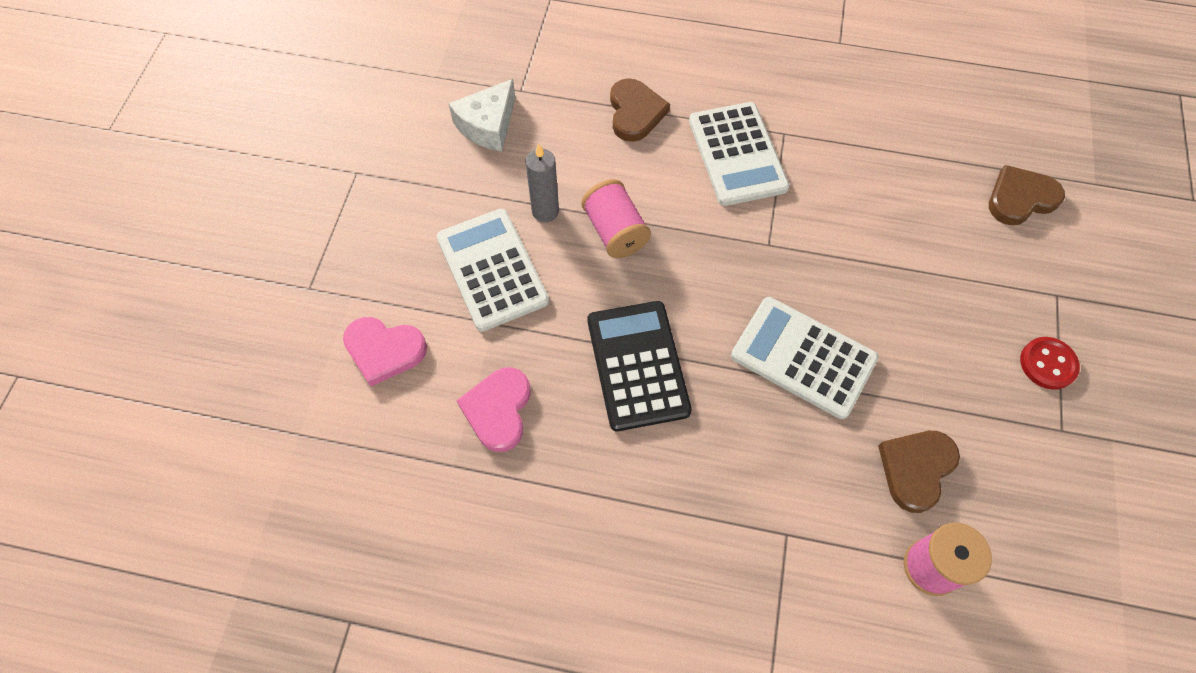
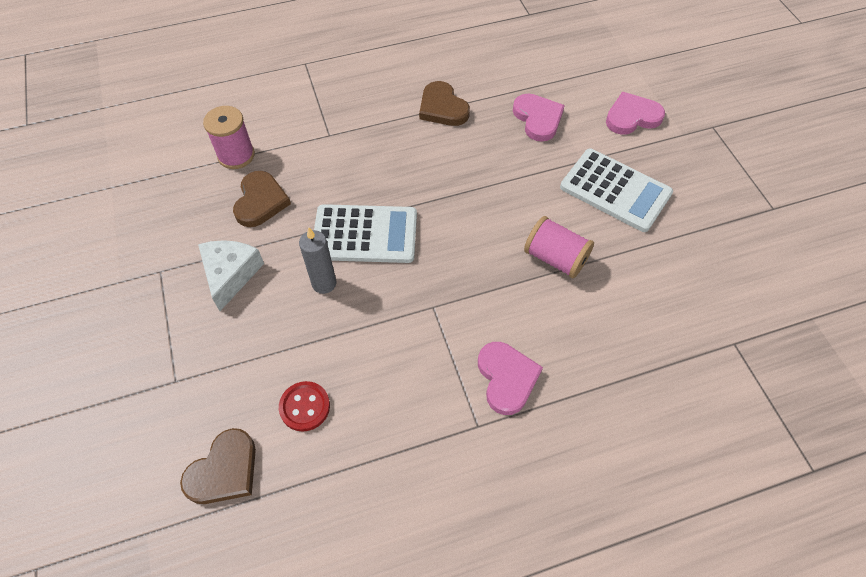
camera: 150 degrees right, 5 degrees down
(488, 125) = (726, 295): white cheese -> white cheese (230, 274)
(545, 211) = (617, 248): grey candle -> grey candle (324, 283)
(635, 112) = (622, 374): brown heart -> brown heart (442, 108)
(637, 365) = (473, 179): black calculator -> none
(737, 154) = (506, 378): white calculator -> pink heart
(1047, 364) = (177, 315): red button -> red button (305, 407)

